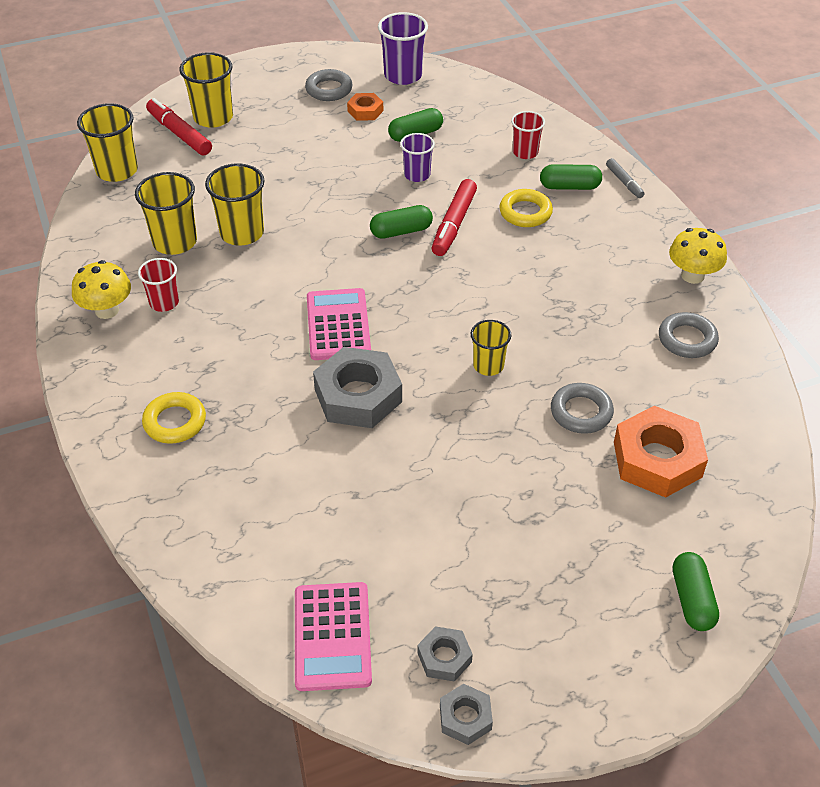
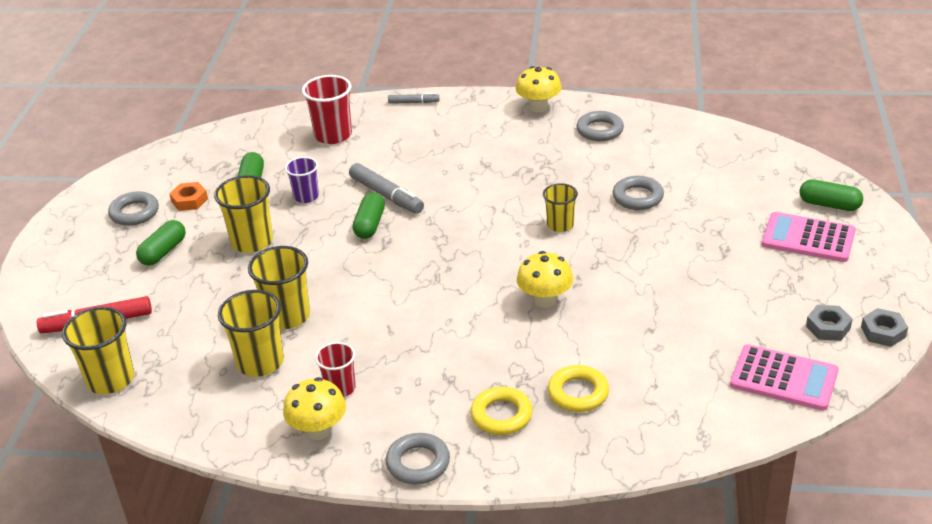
camera: 60 degrees left, 10 degrees down
(91, 388) = (418, 463): none -> grey ring
(213, 117) = (96, 294): yellow cup -> yellow cup (252, 241)
(338, 325) = (455, 289): pink calculator -> pink calculator (808, 238)
(358, 395) = (545, 300): grey nut -> yellow mushroom
(403, 75) = (163, 166): purple cup -> none
(454, 224) = (386, 195): red marker -> grey marker
(525, 152) = (333, 135): red cup -> red cup, size x1.59
(525, 212) = (405, 157): yellow ring -> yellow ring (578, 393)
(569, 186) = (395, 128): green capsule -> green capsule (163, 252)
(657, 459) = (702, 179): orange nut -> none

